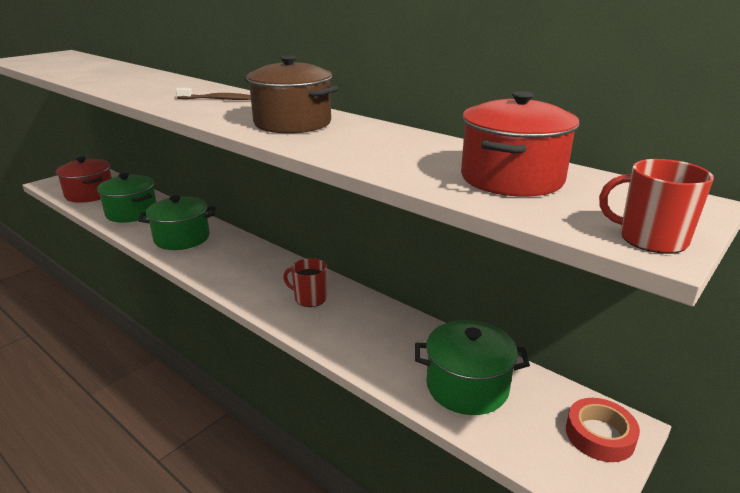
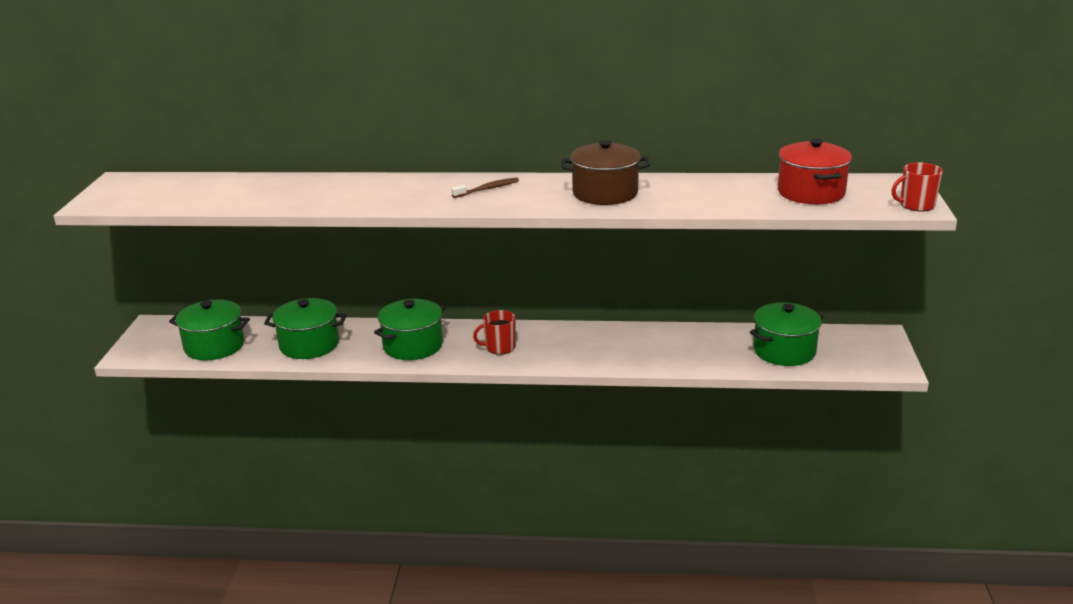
camera: 35 degrees left, 0 degrees up
(90, 194) = (214, 346): red pot -> green pot
(309, 298) = (607, 345): red mug -> red mug (499, 347)
(599, 435) = (876, 343): red tape -> none

